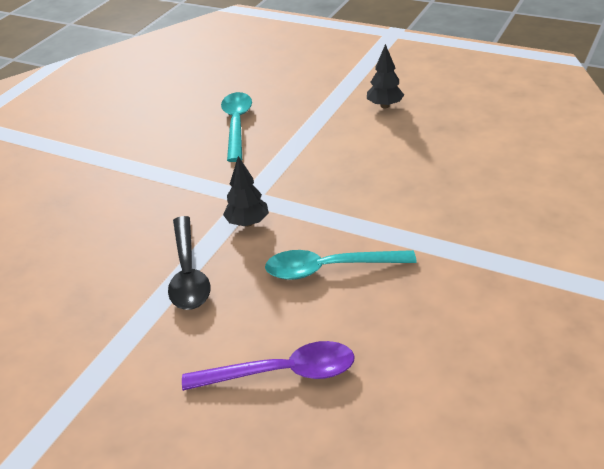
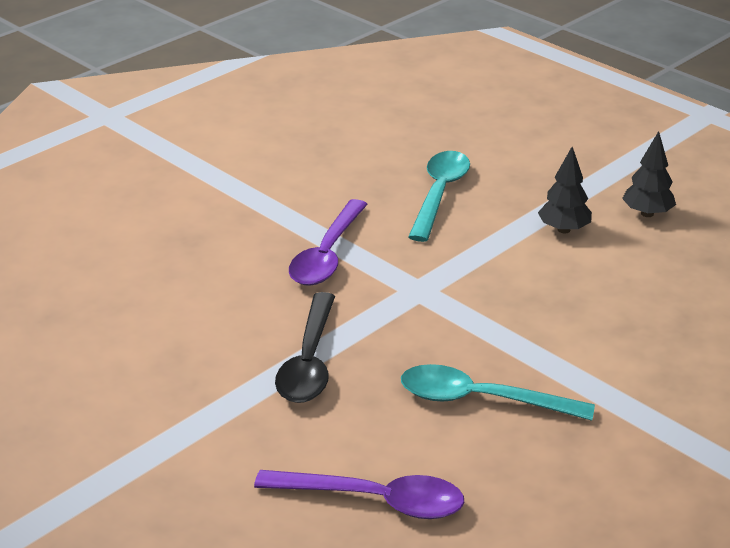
camera: 15 degrees right, 5 degrees down
(171, 188) = (327, 255): none -> purple spoon
(247, 223) = (403, 320): black tree -> black tree (563, 229)

